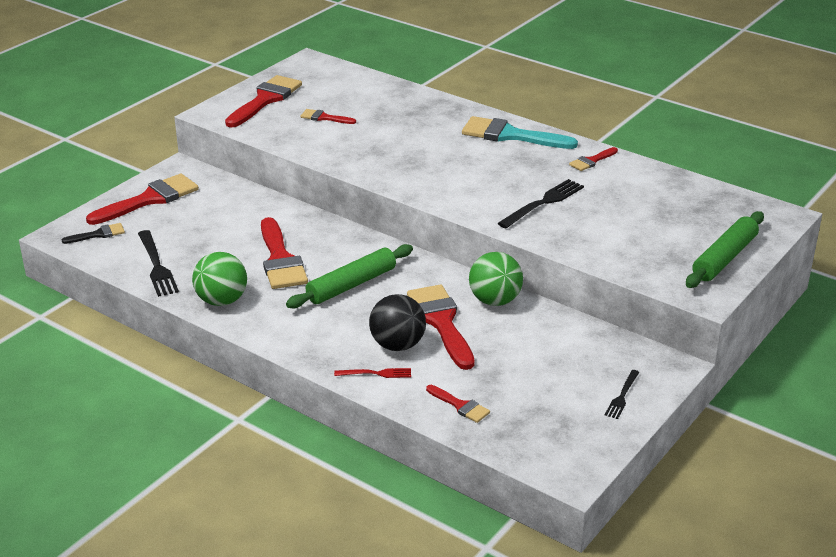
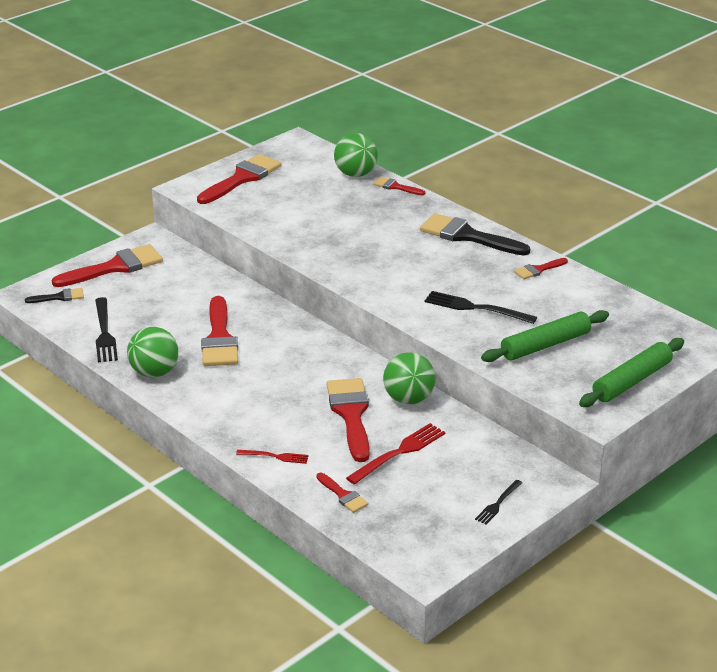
camera: 10 degrees right, 0 degrees up
(324, 118) = (292, 202): red brush -> red brush (396, 187)
(351, 285) = (278, 370): green rolling pin -> green rolling pin (545, 345)
(379, 87) = (355, 174): none -> green ball
(397, 345) = (303, 432): black ball -> none
(503, 355) = (399, 452): none -> red fork
(510, 135) = (467, 236): turquoise brush -> black brush
(543, 203) = (475, 308): black fork -> black fork turned 120 degrees counterclockwise

